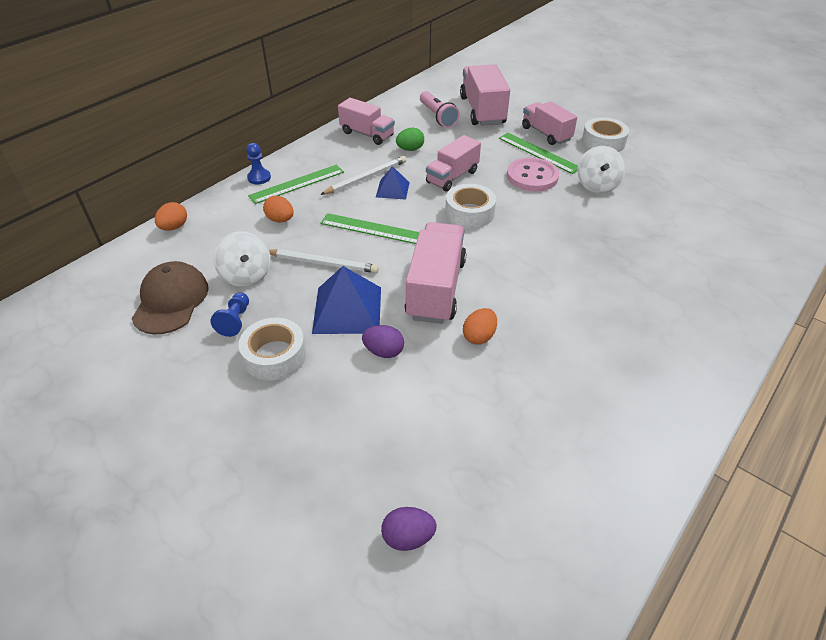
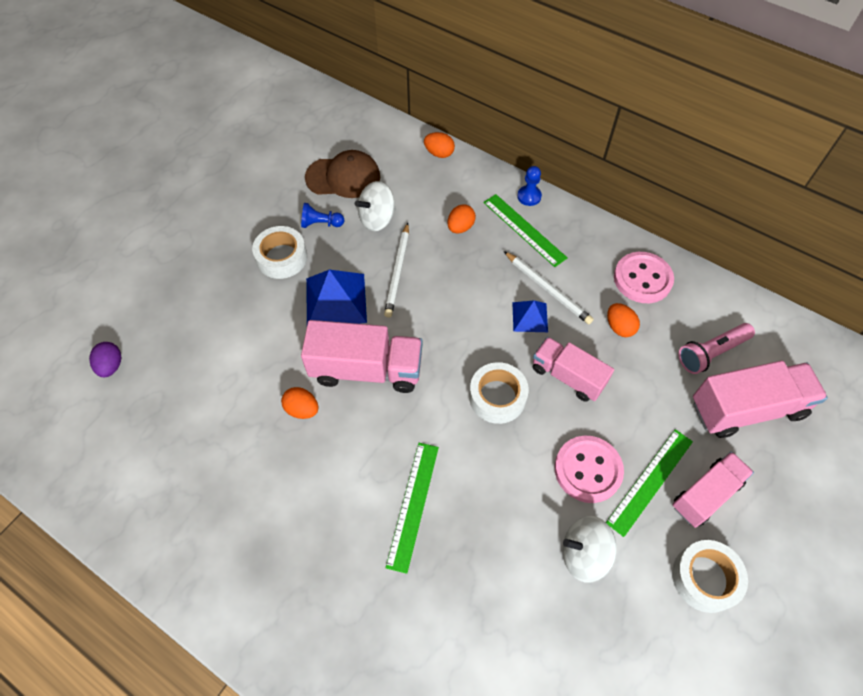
camera: 85 degrees right, 15 degrees up
(367, 134) = (642, 279): pink truck -> pink button
(373, 229) = (455, 306): green ruler -> green ruler (413, 505)
(384, 351) = (284, 333): purple egg -> none
(410, 149) = (619, 327): green egg -> orange egg

